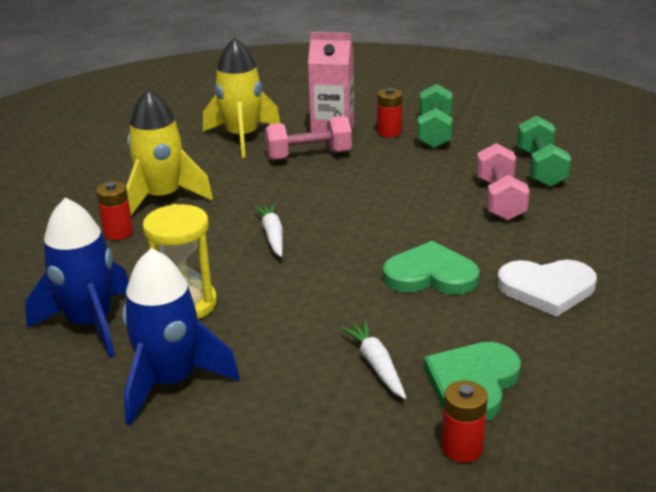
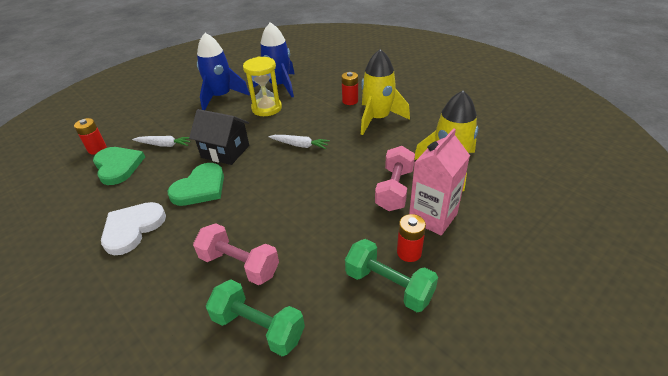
camera: 120 degrees right, 10 degrees up
(339, 291) = (225, 151): none -> black house

